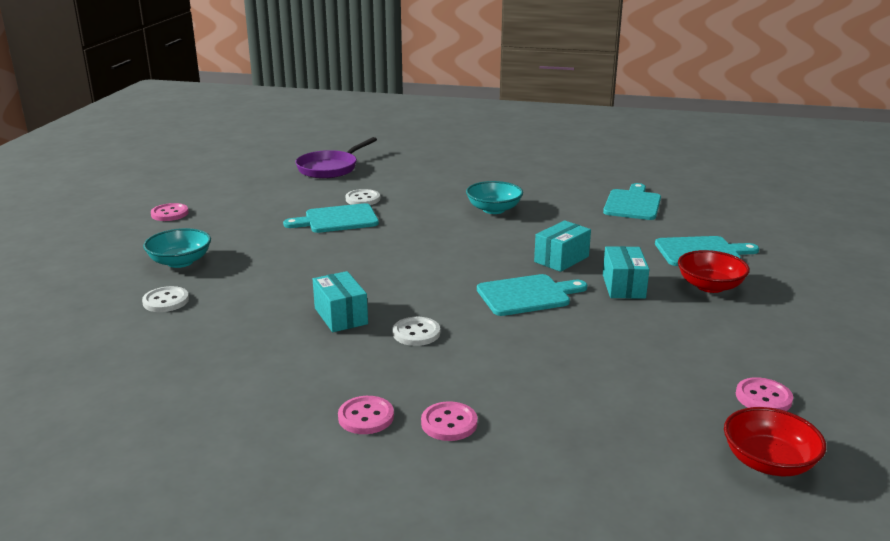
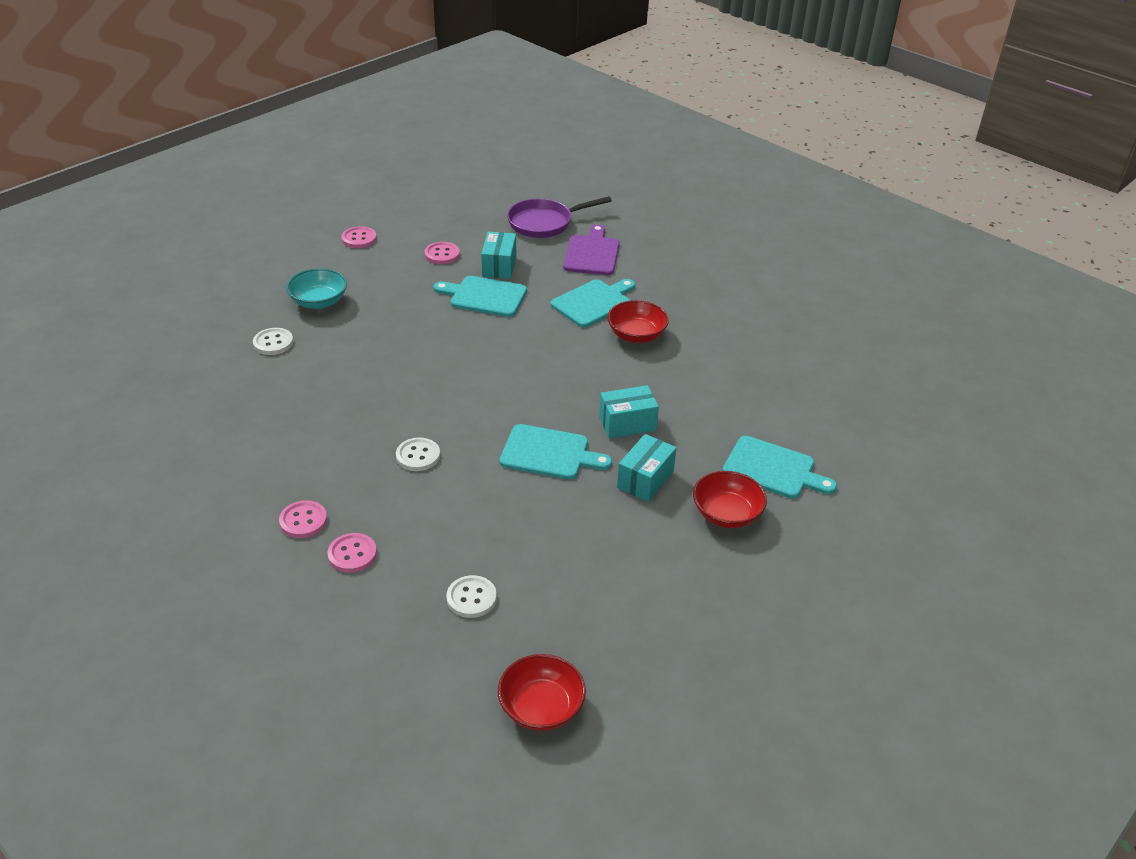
camera: 30 degrees right, 15 degrees up
(341, 316) = (380, 412): turquoise box -> turquoise box (499, 266)
(363, 199) = (532, 277): white button -> white button (471, 598)
(393, 175) = (592, 253): none -> purple cutting board
(494, 209) = (636, 335): turquoise bowl -> red bowl
(632, 204) = (784, 378): turquoise cutting board -> turquoise cutting board (593, 302)
(763, 397) = (616, 650): pink button -> pink button (442, 254)

